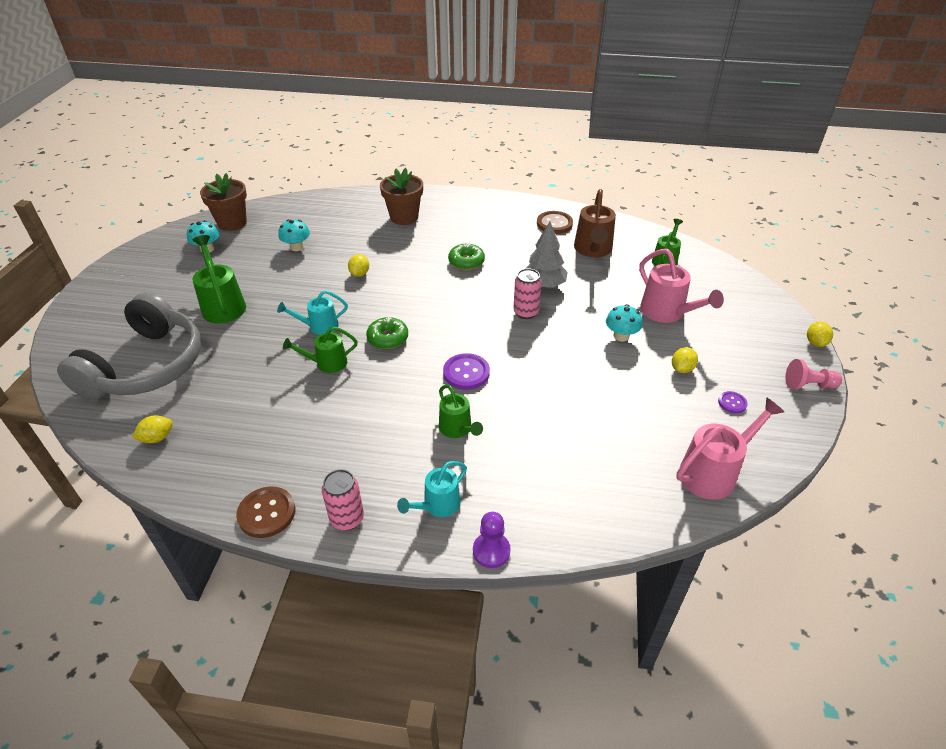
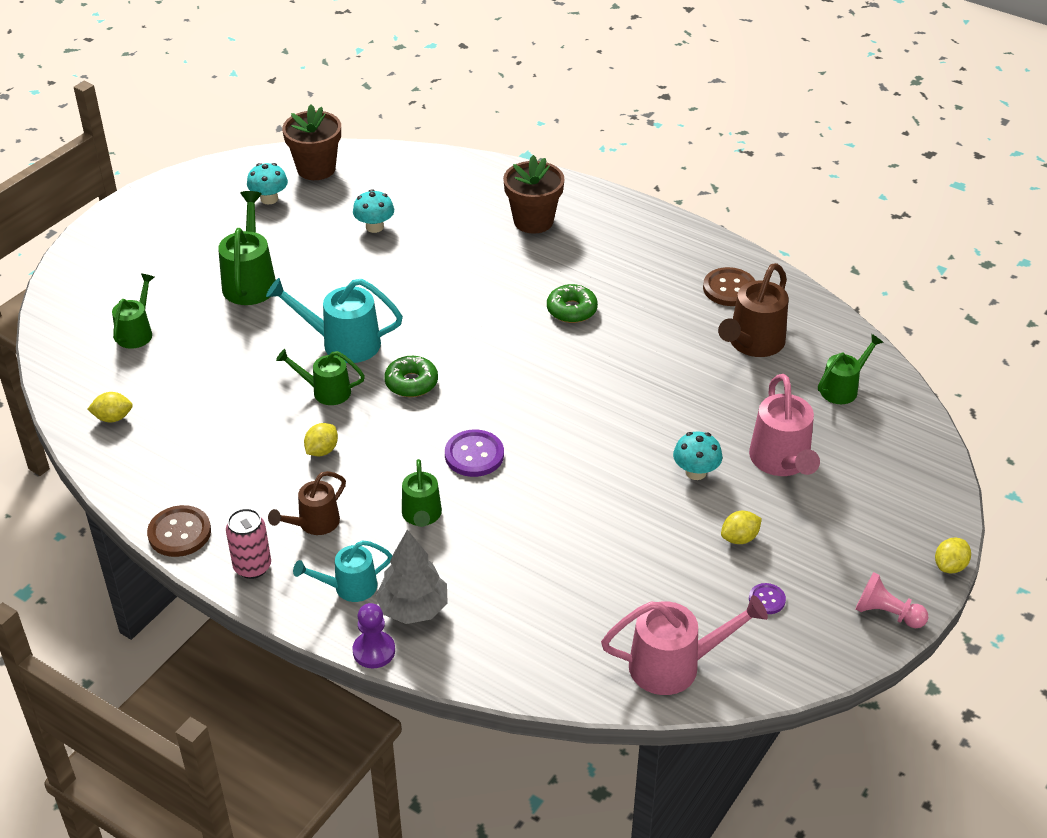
camera: 25 degrees right, 0 degrees up
(146, 366) = (137, 332): grey headphones -> green watering can
(318, 327) = (342, 343): turquoise watering can -> turquoise watering can, size x1.57
(359, 274) = (428, 287): yellow lemon -> yellow lemon (322, 450)
(377, 465) = (314, 524): none -> brown watering can
(526, 312) = (598, 403): pink can -> none
(544, 285) = (648, 373): grey tree -> grey tree (413, 608)

